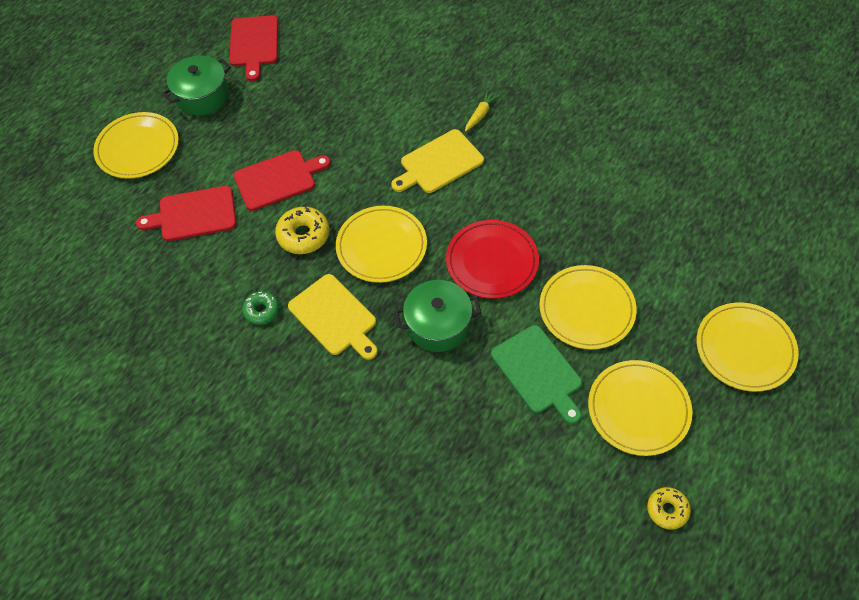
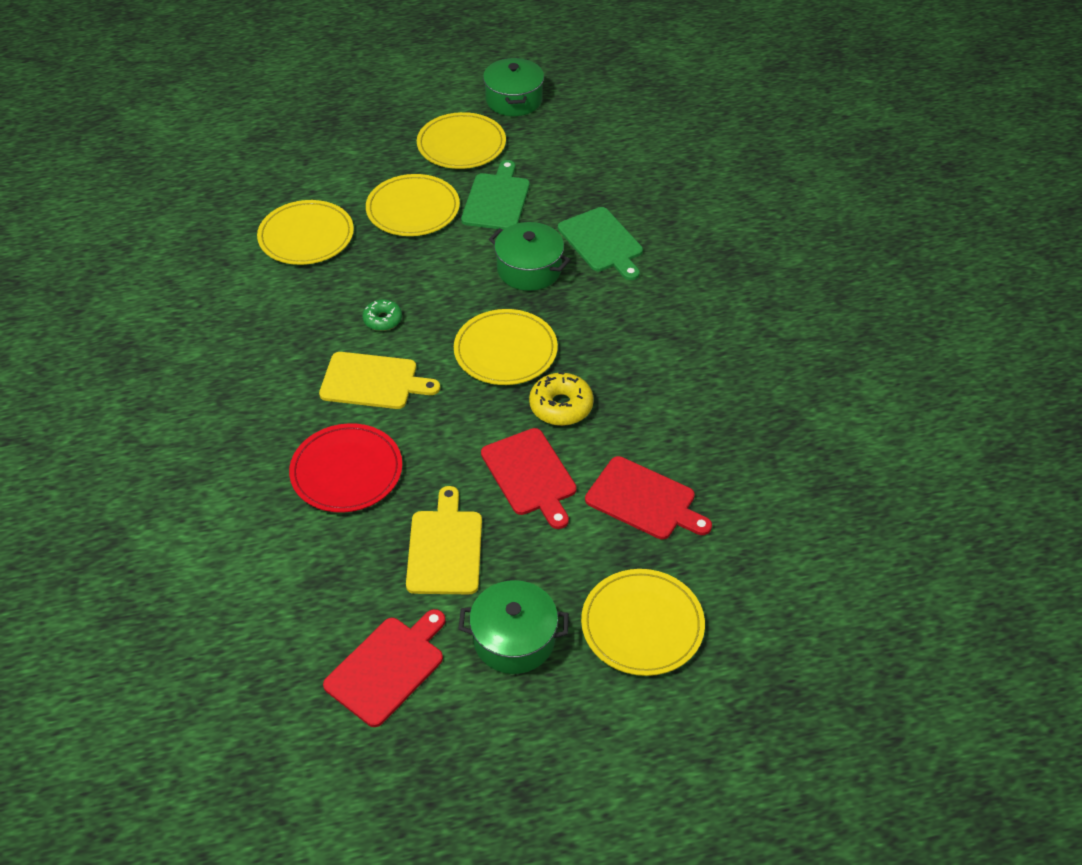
camera: 140 degrees left, 10 degrees down
(262, 311) = (657, 371): green donut -> green donut (383, 320)
(278, 179) = (530, 475): red cutting board -> red cutting board turned 135 degrees counterclockwise
(335, 317) = (602, 326): yellow cutting board -> yellow cutting board (445, 548)
(411, 397) = (602, 242): none -> green cutting board
(480, 114) = (278, 397): yellow carrot -> none
(492, 261) = (435, 280): red plate -> red plate (346, 471)
(667, 510) = (514, 100): yellow donut -> green pot
(745, 348) = (350, 127): yellow plate -> yellow plate (306, 236)

